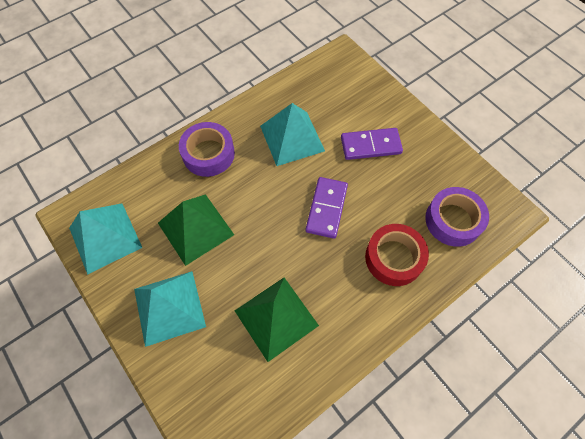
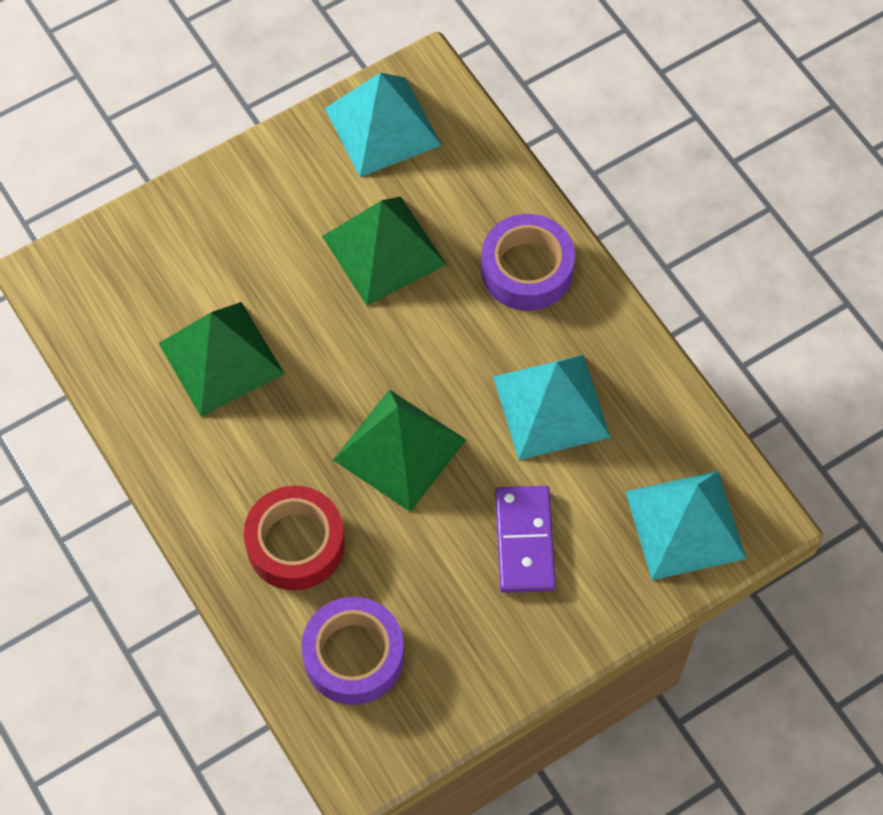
camera: 95 degrees right, 0 degrees up
(169, 307) = (258, 216): turquoise pyramid -> turquoise pyramid (685, 524)
(326, 208) = (399, 450): purple domino -> green pyramid

